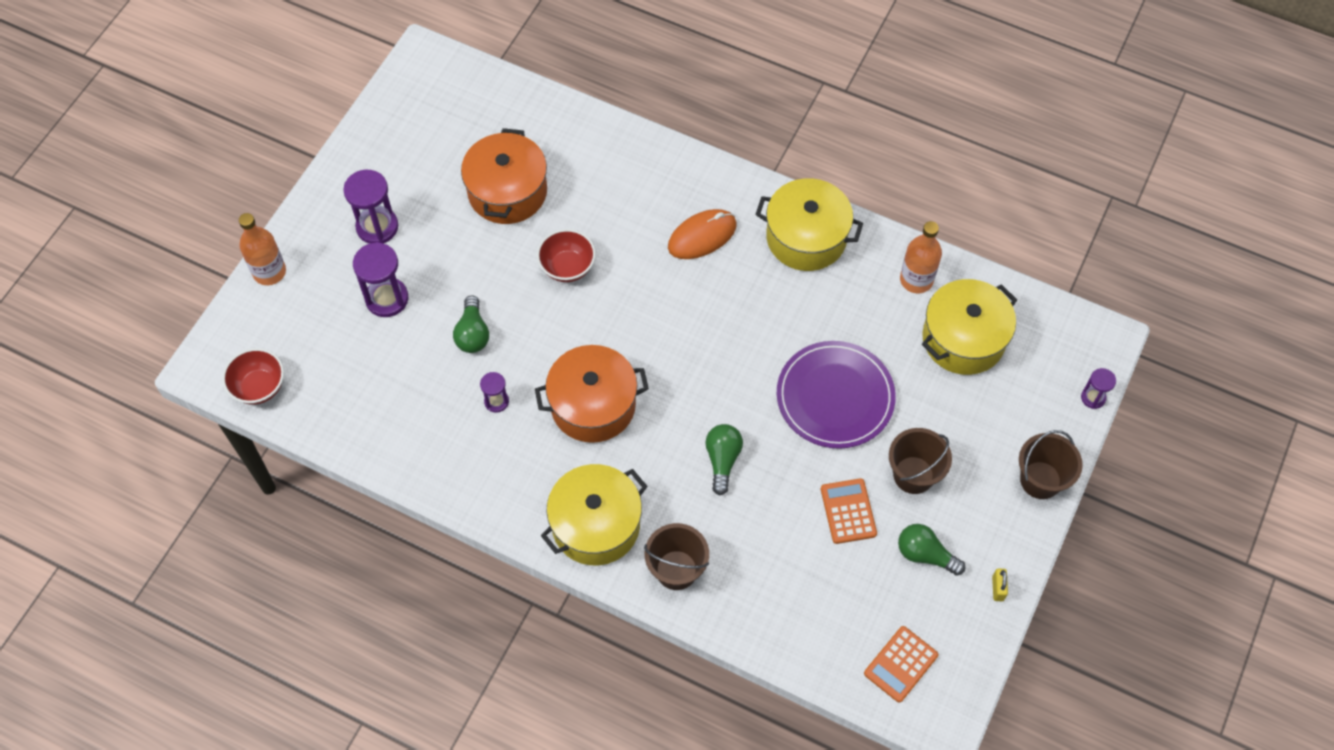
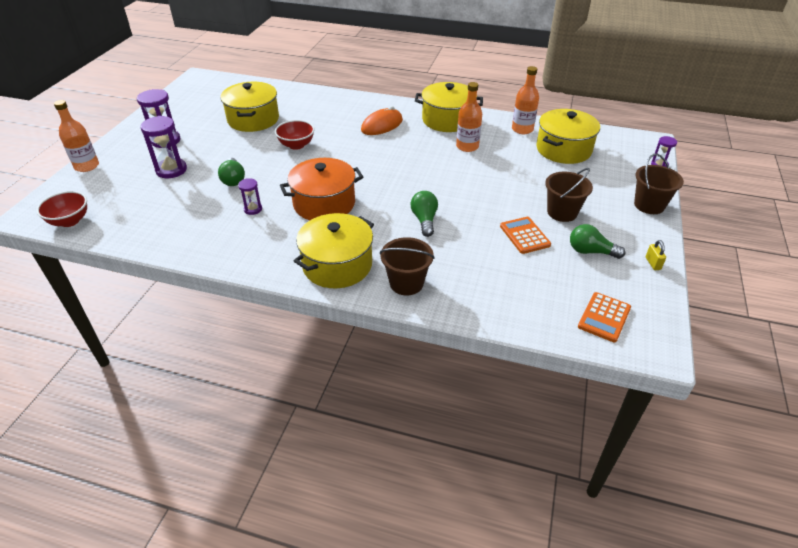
camera: 10 degrees left, 20 degrees down
(507, 191) = (253, 119): orange pot -> yellow pot
(820, 309) = (467, 146): none -> orange bottle
(835, 397) = (492, 182): purple plate -> none

